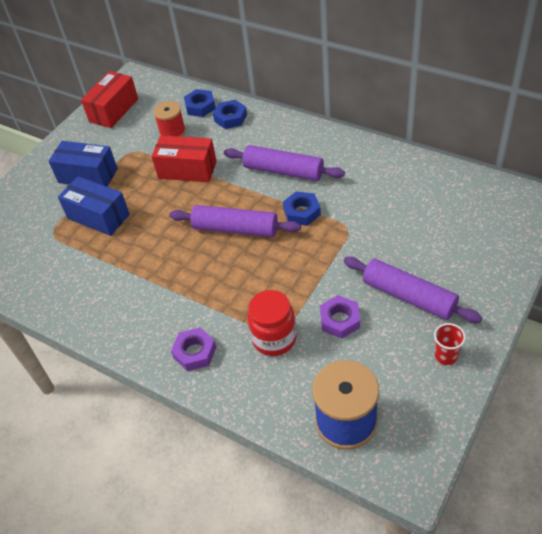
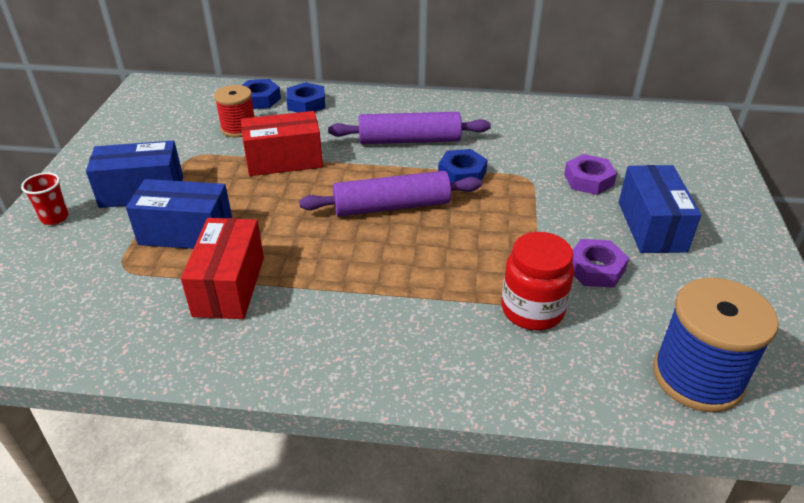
camera: 30 degrees left, 10 degrees down
(114, 110) = (140, 120): red box -> red box (229, 286)
(195, 352) = (437, 356): purple nut -> purple nut (588, 180)
(409, 296) = (651, 226): purple rolling pin -> blue box
(446, 356) = (743, 273): red cup -> red cup (55, 218)

